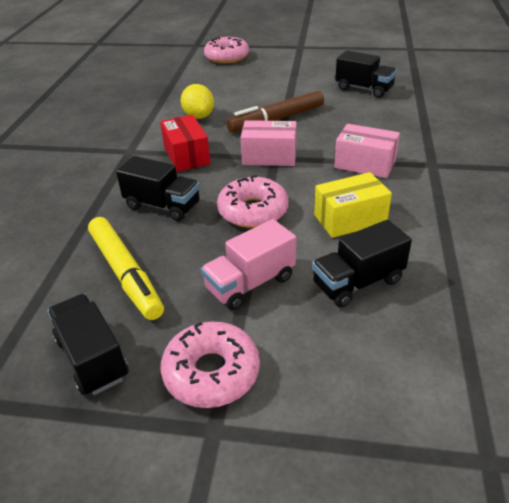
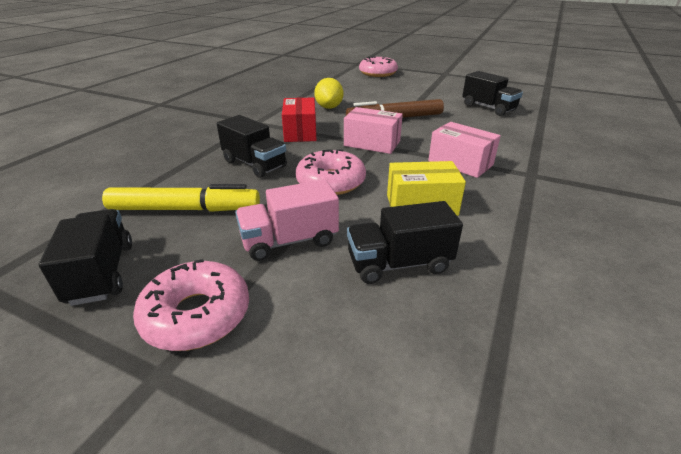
camera: 15 degrees right, 5 degrees down
(125, 274) = (185, 209): yellow marker -> yellow marker turned 75 degrees counterclockwise

